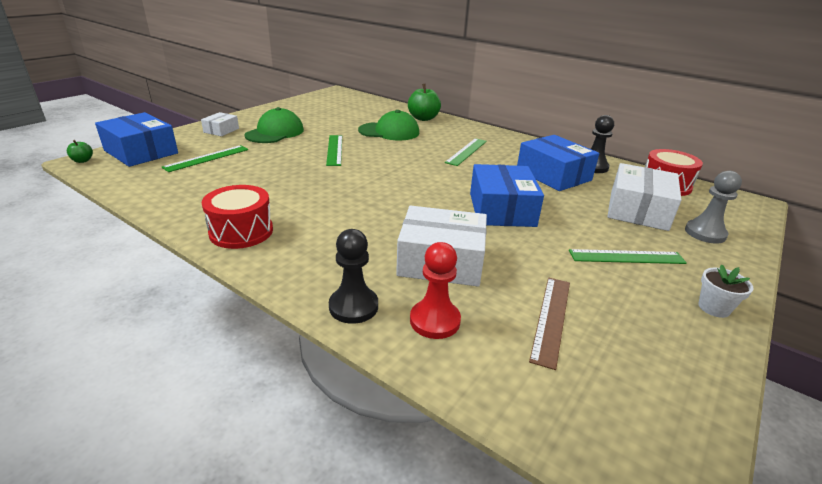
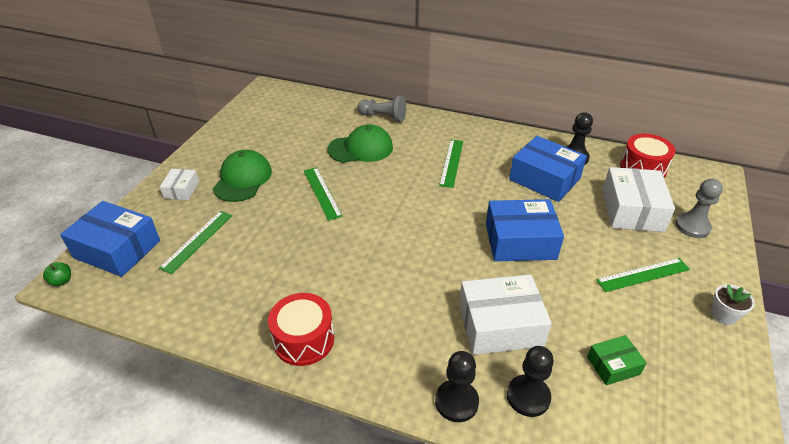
camera: 15 degrees left, 10 degrees up
(423, 118) = (383, 117): green apple -> grey pawn
(435, 321) = (528, 397): red pawn -> black pawn
(501, 209) = (520, 241): blue box -> blue box turned 75 degrees counterclockwise
(551, 318) = (613, 365): brown ruler -> green box

